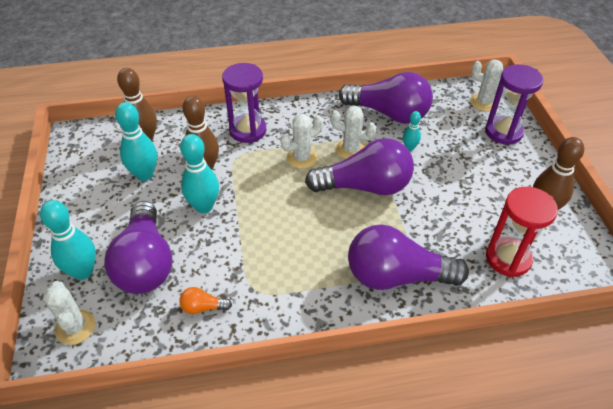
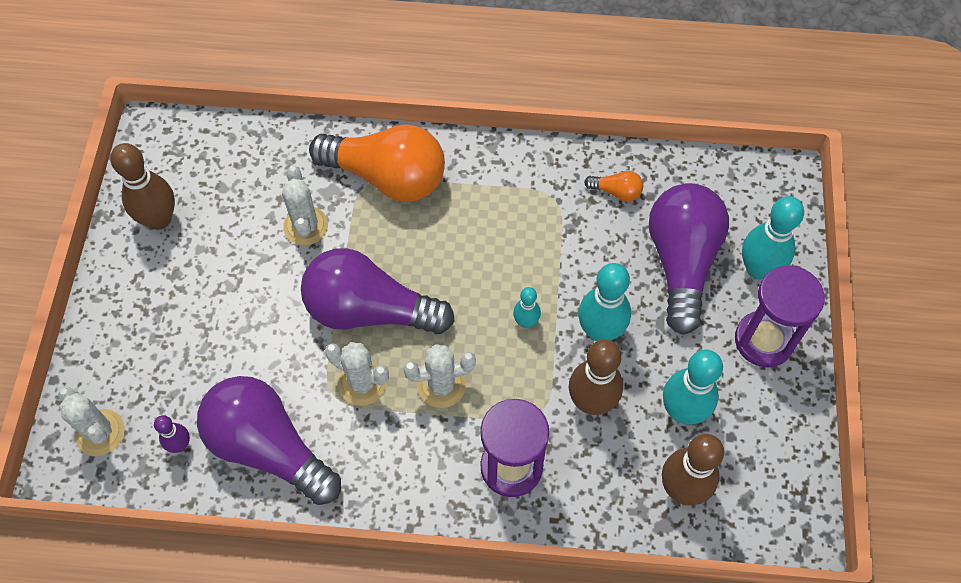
camera: 165 degrees left, 15 degrees up
(75, 327) = (759, 201): white cactus -> white cactus (306, 226)
(397, 276) = (387, 177): purple light bulb -> orange light bulb
(409, 147) = (273, 365): turquoise bowling pin -> turquoise bowling pin (526, 322)
(437, 106) = (180, 445): none -> purple bowling pin
(503, 132) = (115, 360): purple hourglass -> purple hourglass (763, 340)
(508, 258) = (248, 168): red hourglass -> none

